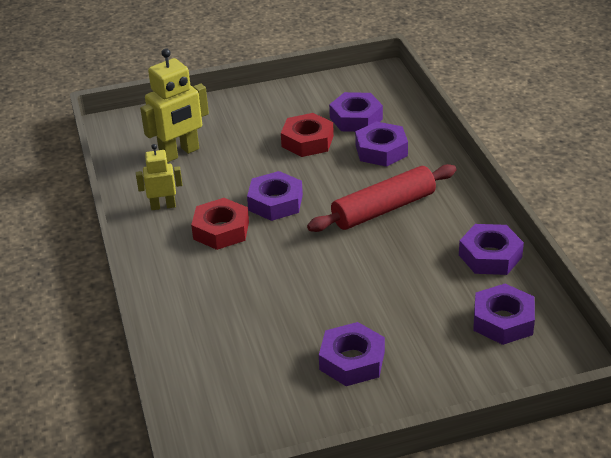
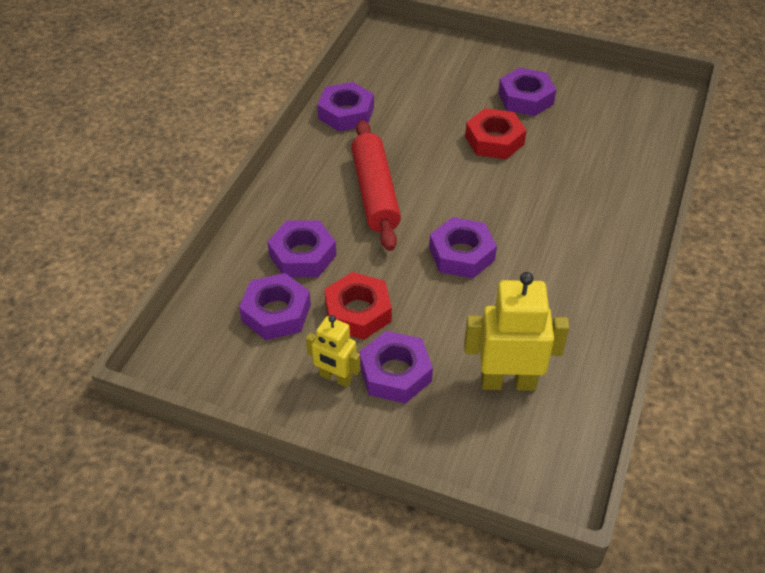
camera: 145 degrees left, 10 degrees up
(163, 206) = (575, 314): yellow robot -> yellow robot (335, 378)
(221, 230) = (537, 252): red nut -> red nut (494, 140)
(383, 209) = (375, 193): red rolling pin -> red rolling pin turned 75 degrees clockwise
(503, 321) = (397, 72): purple nut -> purple nut (395, 373)

